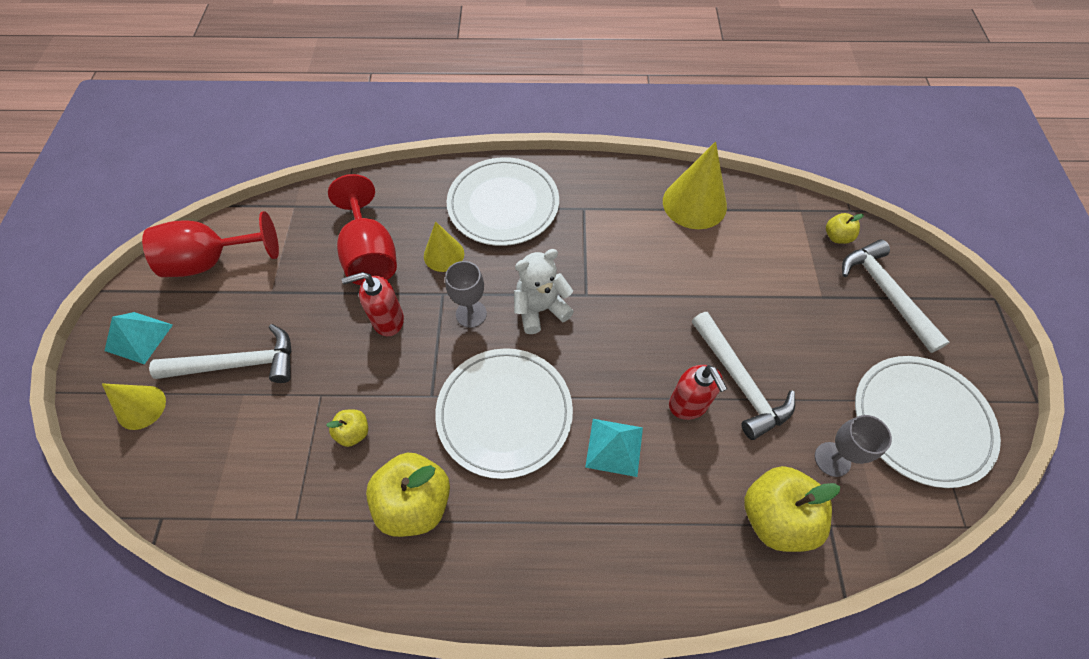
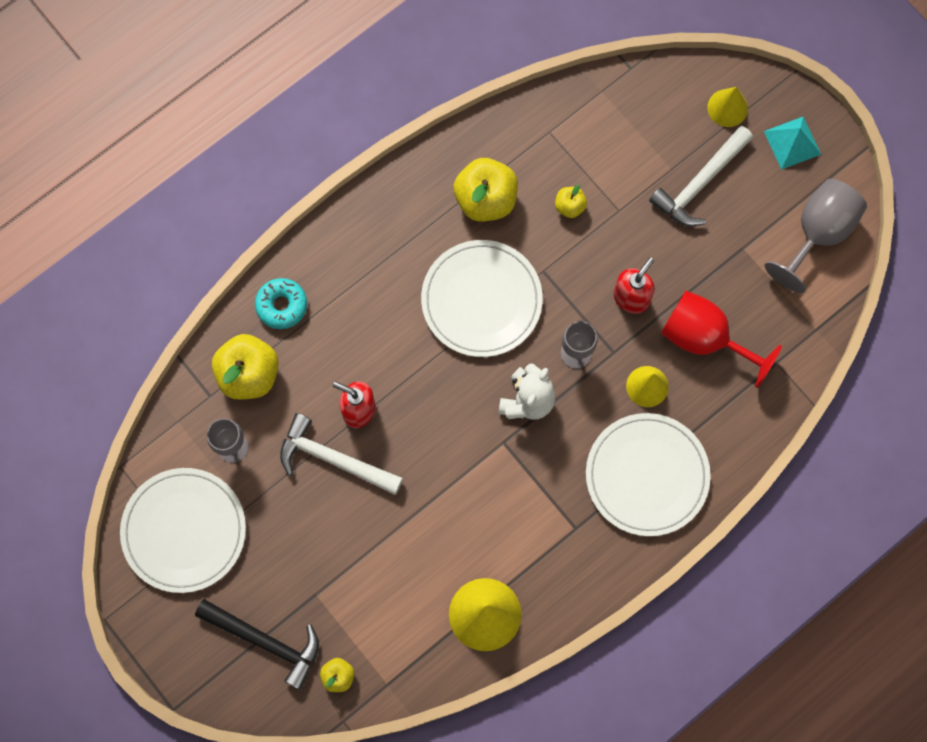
camera: 140 degrees right, 15 degrees up
(212, 261) = (817, 233): red goblet -> grey goblet
(614, 447) = (387, 337): turquoise pyramid -> none
(697, 561) = (281, 305): none -> turquoise donut
(885, 293) = (266, 641): white hammer -> black hammer

